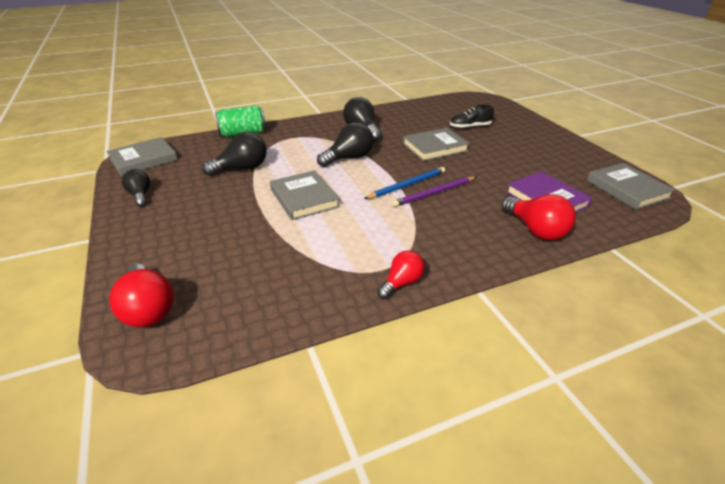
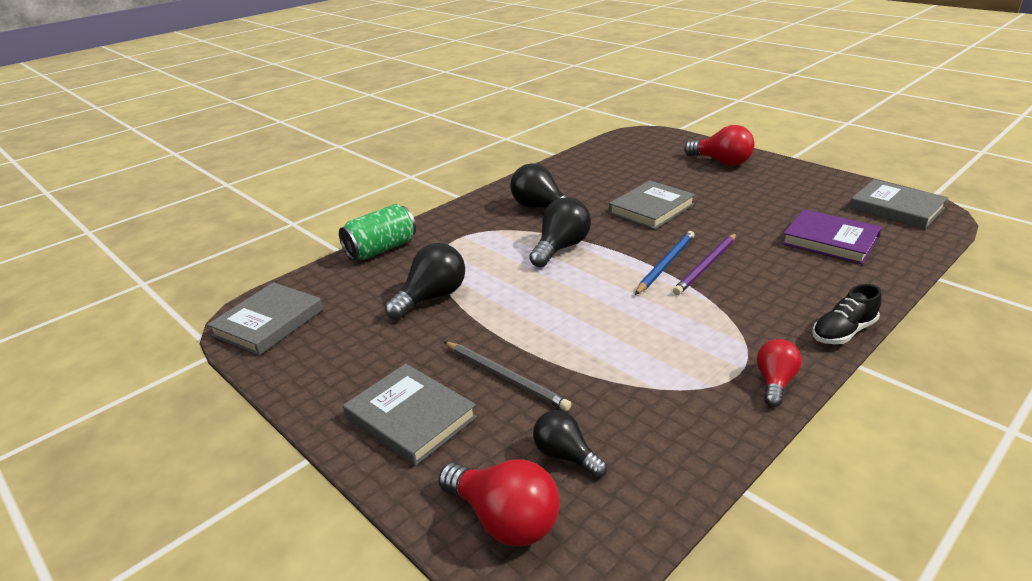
camera: 20 degrees left, 5 degrees down
(140, 195) = (322, 374): black light bulb -> black light bulb (565, 455)
(235, 227) = (505, 377): none -> grey pencil
(304, 198) = (557, 314): grey book -> grey book (410, 418)
(470, 127) = (667, 173): black shoe -> black shoe (843, 332)
(536, 230) = (852, 279): red light bulb -> red light bulb (721, 162)

